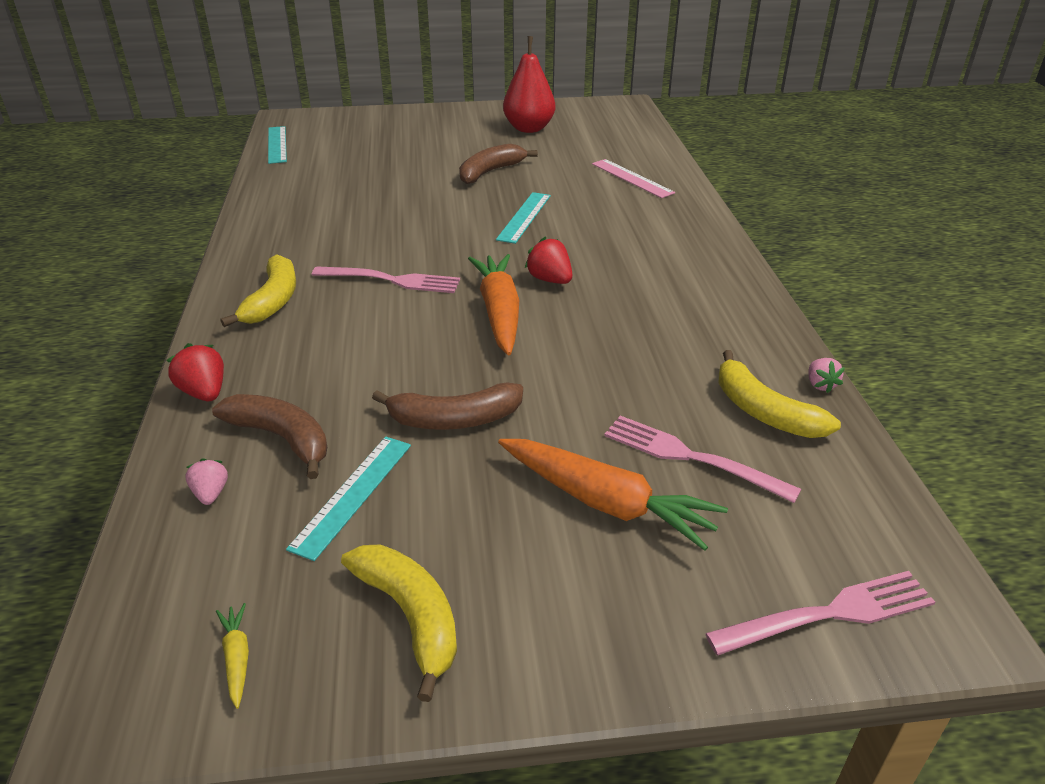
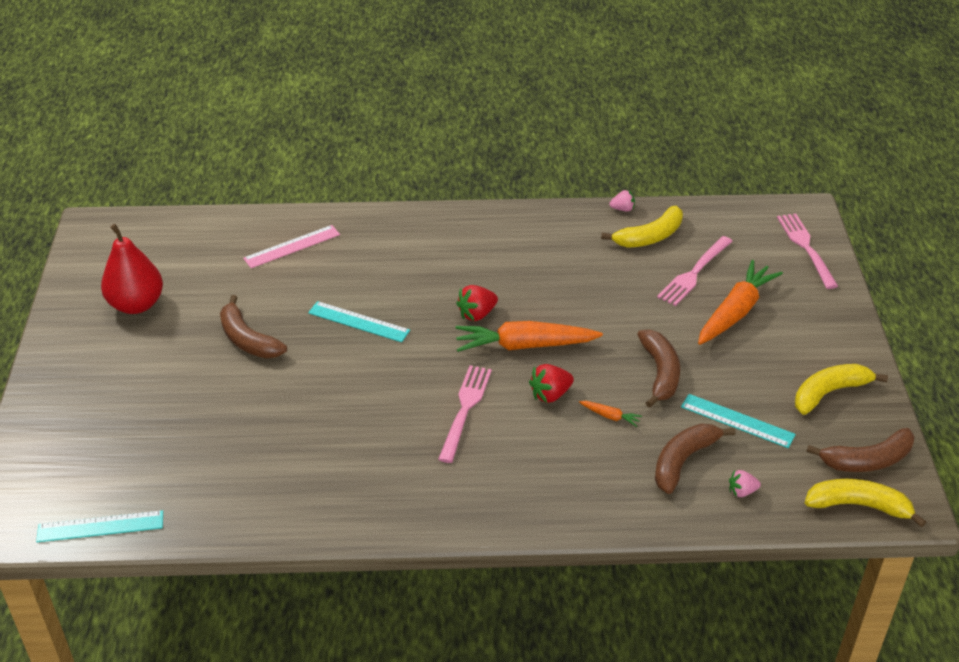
camera: 85 degrees left, 5 degrees up
(204, 392) = (629, 513): red strawberry -> red strawberry (550, 394)
(237, 658) = (867, 460): yellow carrot -> brown banana
(273, 301) = (491, 487): yellow banana -> yellow banana (858, 506)
(372, 377) = (610, 416): none -> orange carrot

